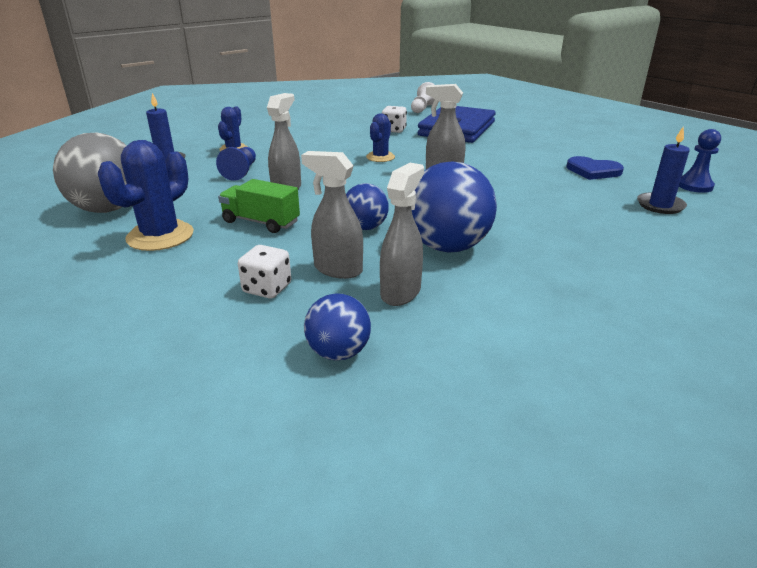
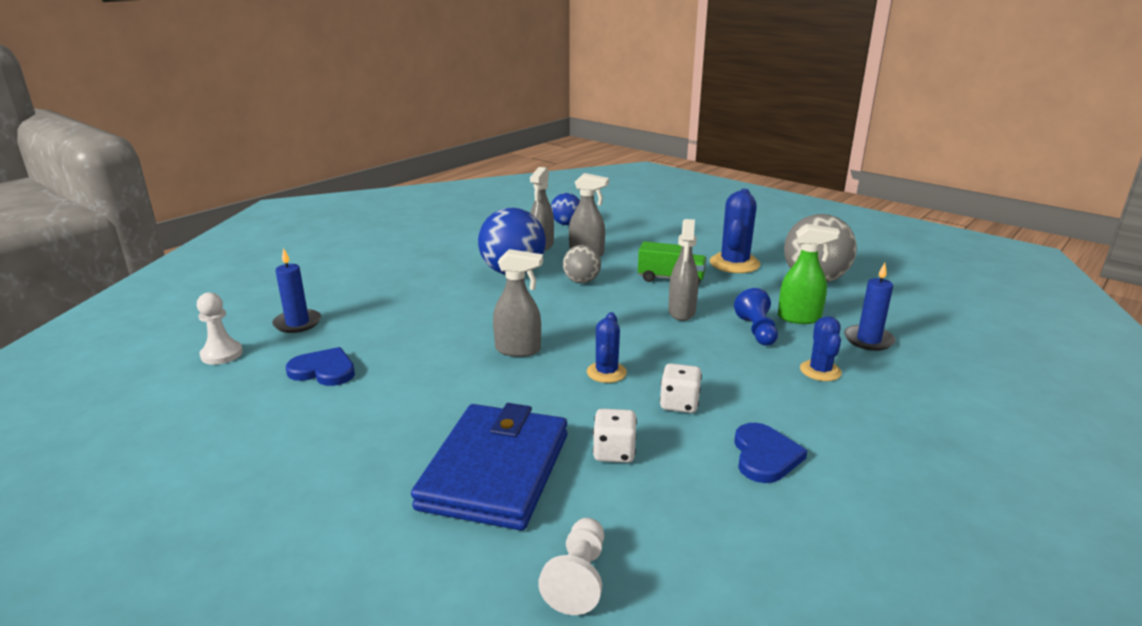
camera: 170 degrees right, 5 degrees down
(190, 178) = (799, 318): none -> green spray bottle
(267, 288) = (624, 242): white dice -> white dice (679, 404)
(317, 125) = (765, 456): none -> blue heart
(365, 227) = (581, 281): blue ball -> grey ball
(694, 186) = (222, 354): blue pawn -> white pawn

